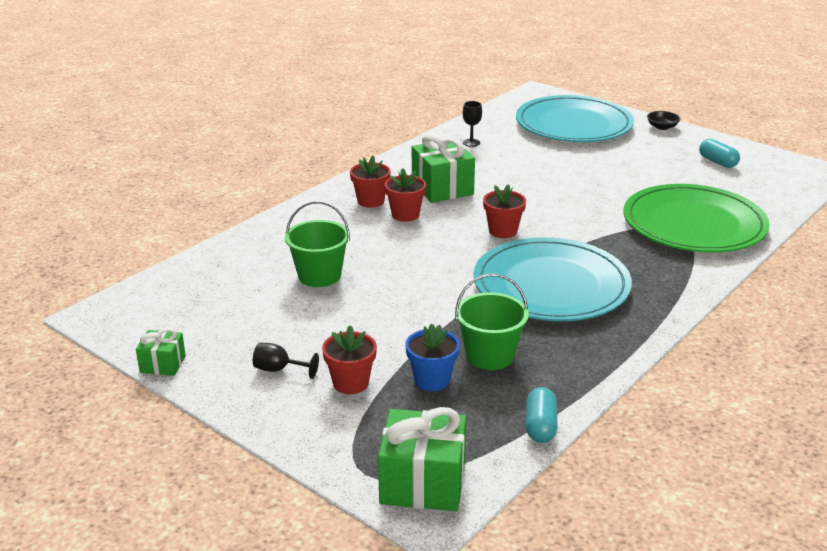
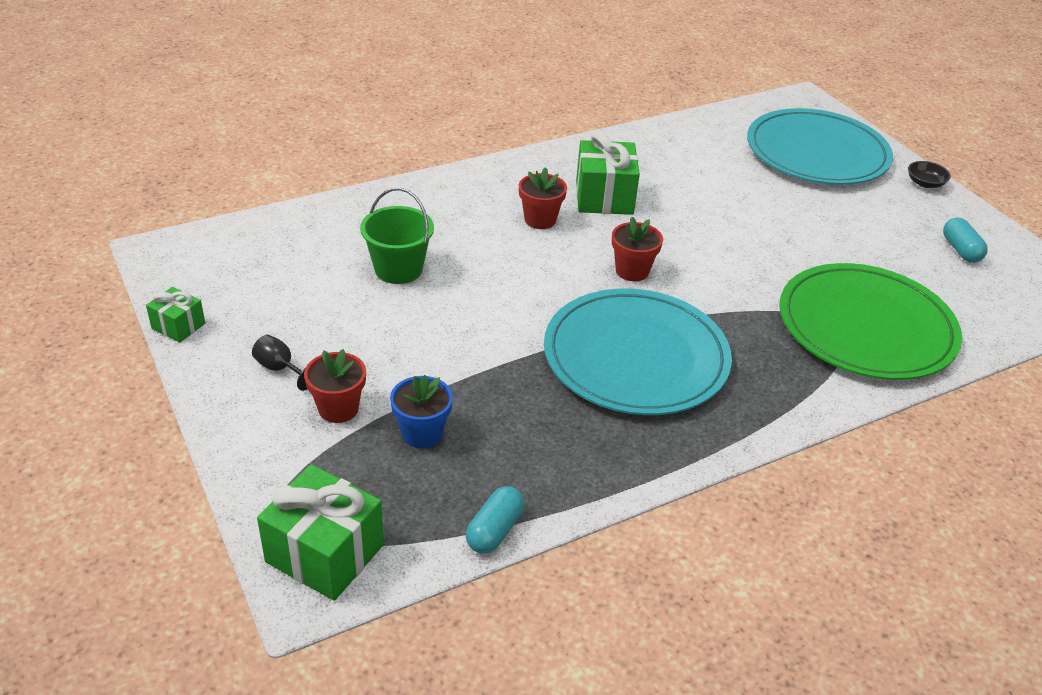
camera: 20 degrees right, 10 degrees up
(370, 201) = (515, 192): red flower pot -> none
(471, 143) = (679, 147): black goblet -> none
(490, 355) = (504, 424): green bucket -> none

